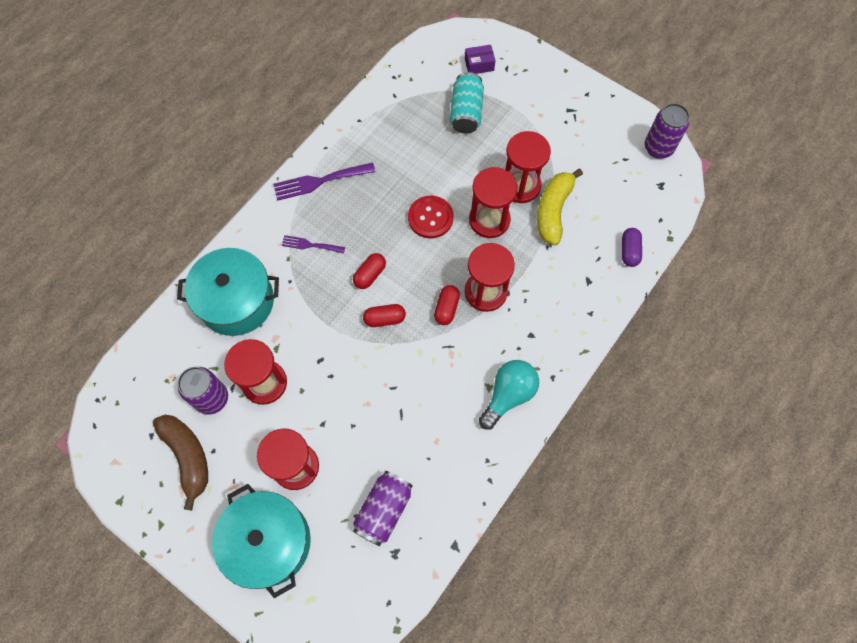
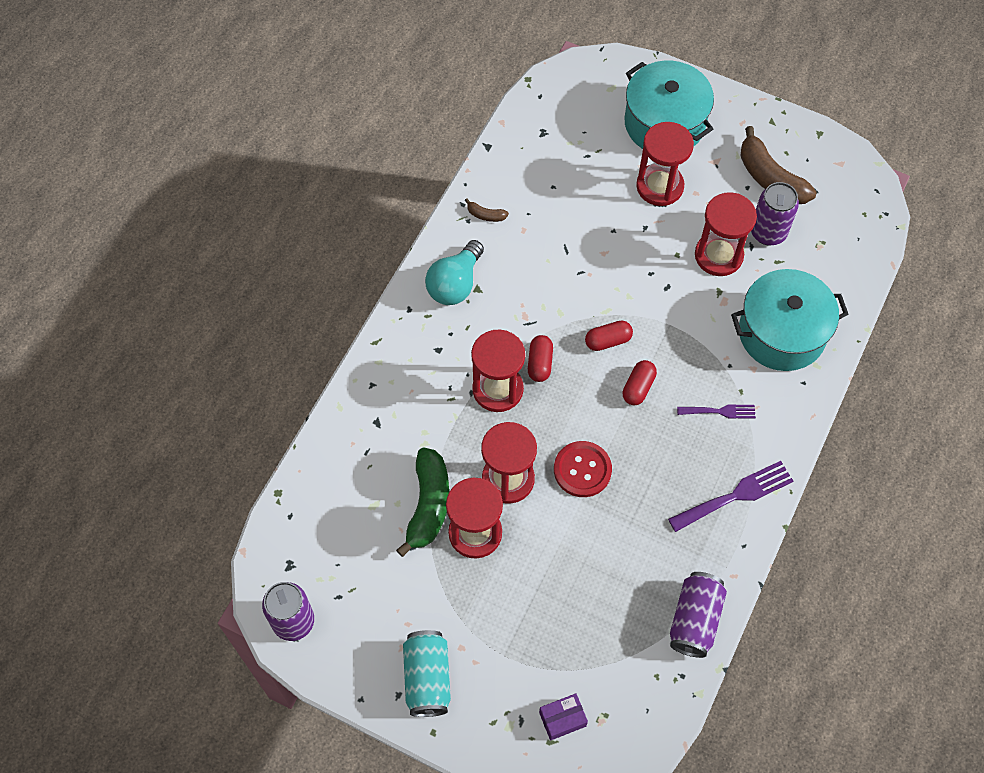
camera: 170 degrees right, 5 degrees down
(383, 510) = (562, 164): purple can -> purple can (695, 620)
(466, 112) = (566, 633): turquoise can -> turquoise can (427, 678)
(469, 463) = (486, 215): none -> brown banana
(553, 211) = (428, 505): yellow banana -> green banana
(629, 251) = (329, 467): purple capsule -> none

